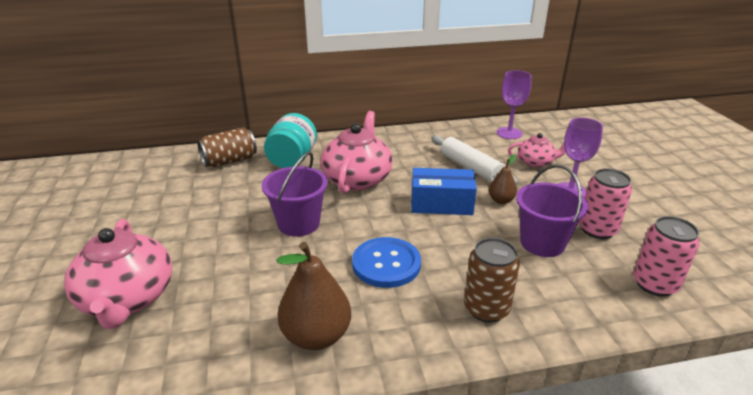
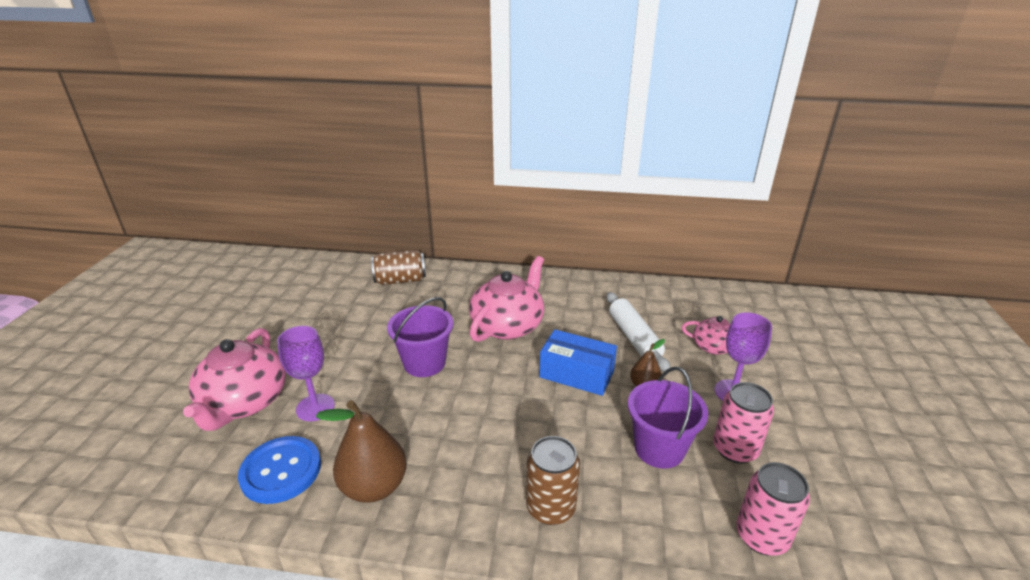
camera: 20 degrees right, 0 degrees up
(292, 159) = (457, 290): turquoise jar -> none
(386, 264) = (481, 429): blue button -> blue button (281, 471)
(509, 133) = (705, 304): purple goblet -> purple goblet (315, 407)

